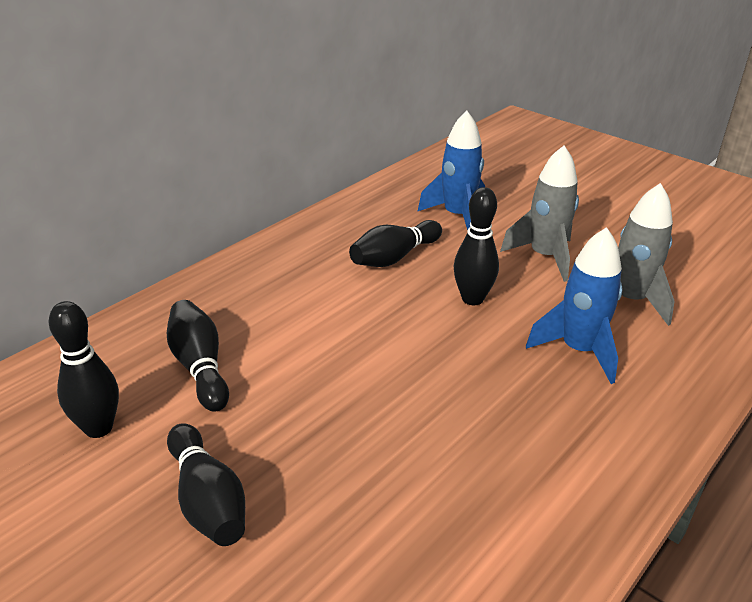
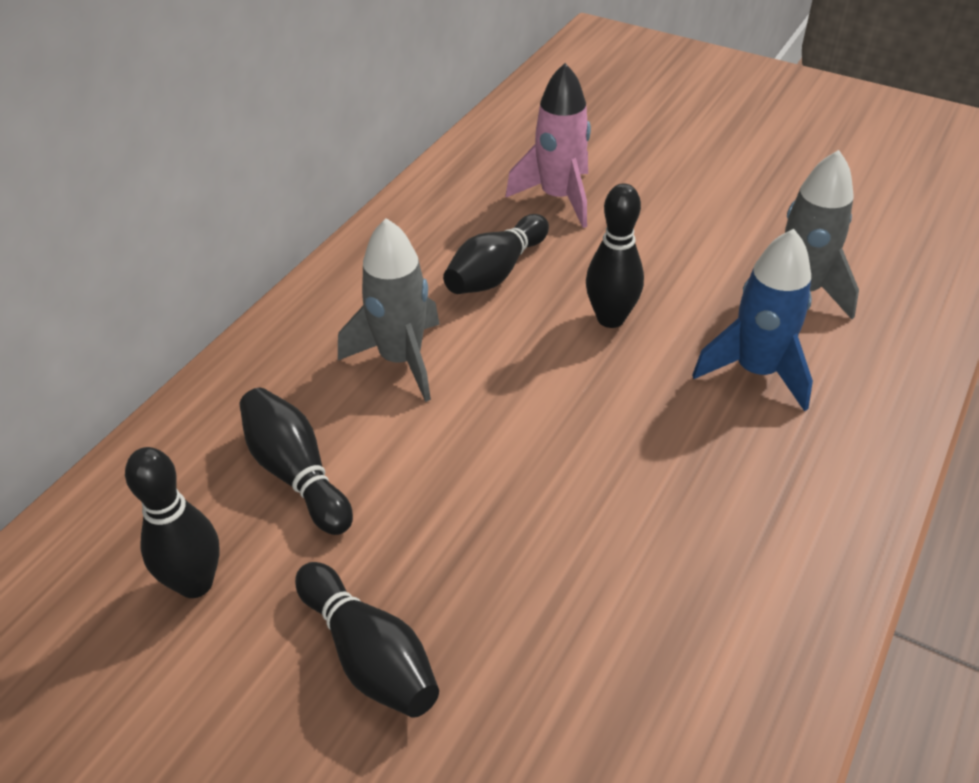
camera: 10 degrees left, 10 degrees up
(457, 216) = (558, 198): blue rocket -> pink rocket
(544, 257) = (683, 243): grey rocket -> grey rocket (401, 360)

